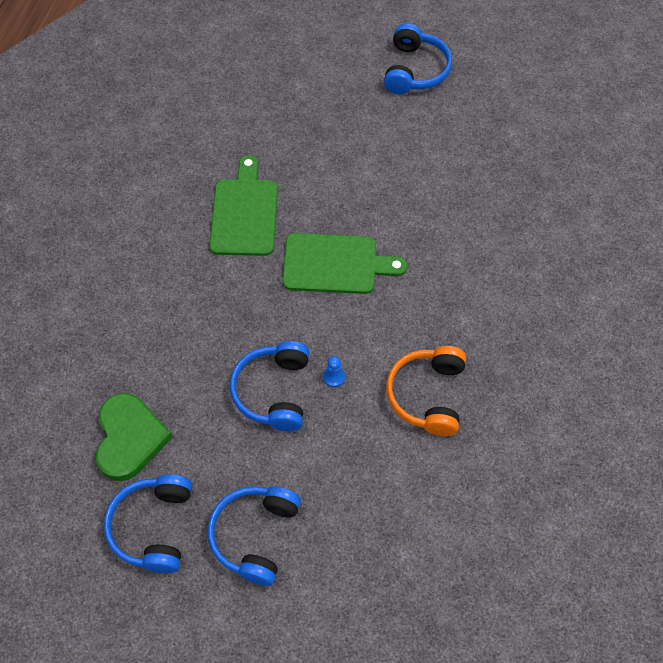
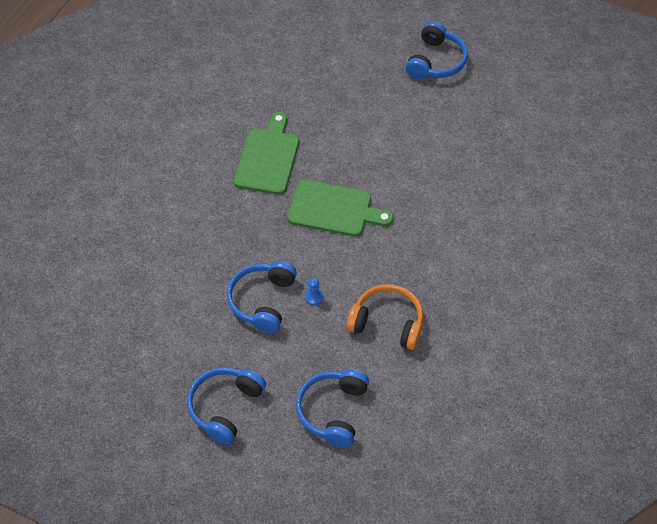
camera: 10 degrees right, 5 degrees down
(129, 438) = (140, 319): green heart -> none
(153, 527) = (146, 388): blue headphones -> blue headphones (333, 411)
(427, 395) = (387, 323): orange headphones -> orange headphones turned 90 degrees clockwise

